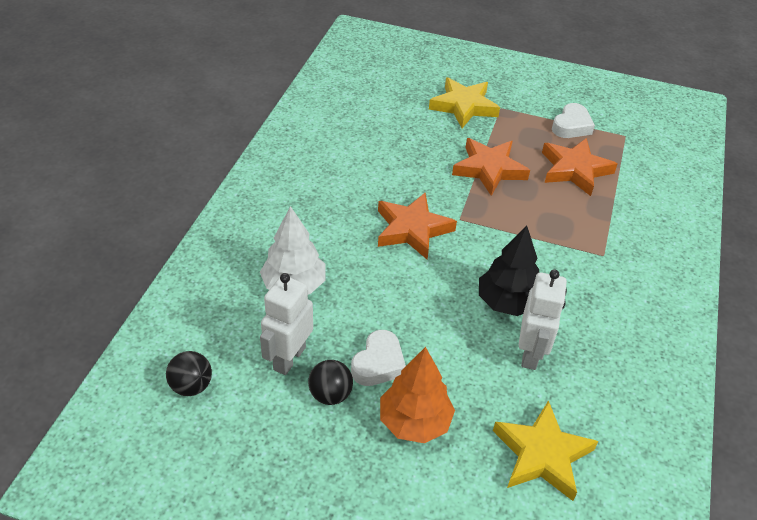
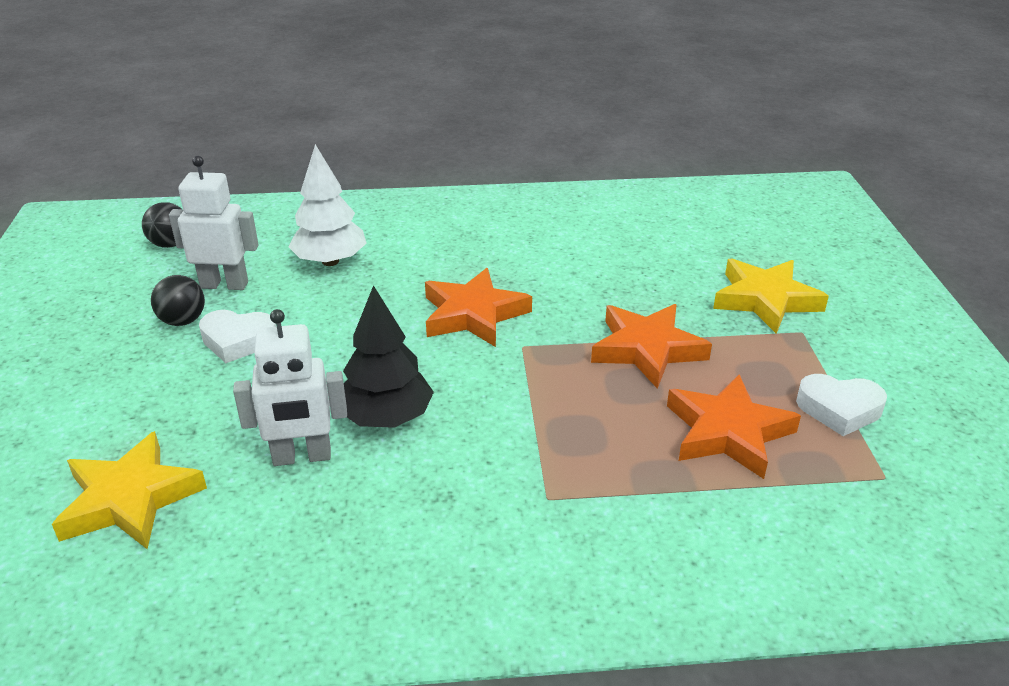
camera: 70 degrees right, 10 degrees down
(414, 422) = (159, 385): orange tree -> none

